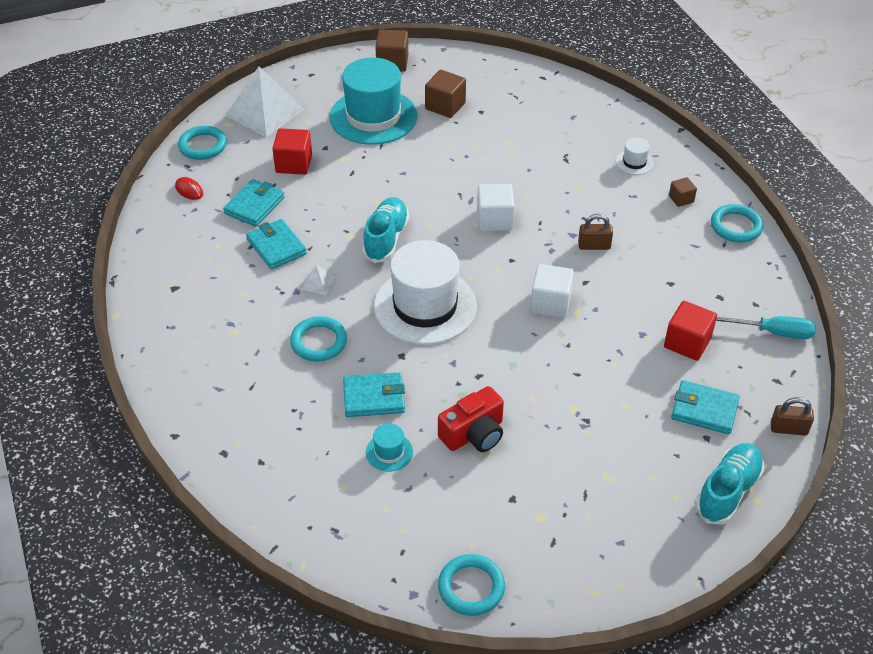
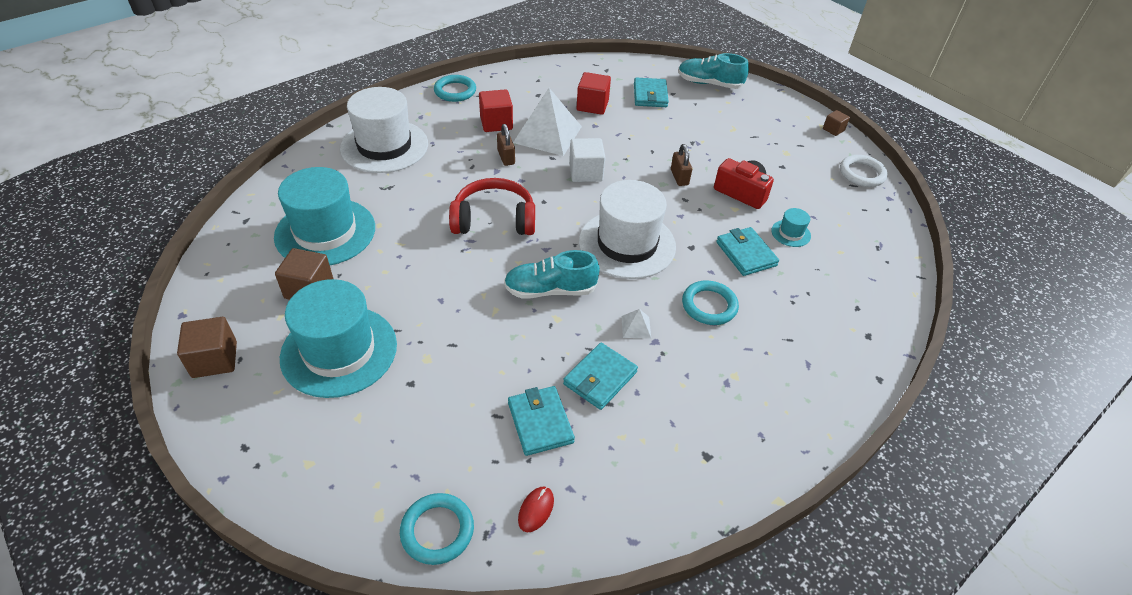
camera: 110 degrees left, 0 degrees up
(254, 205) = (540, 422): turquoise wallet -> turquoise wallet turned 60 degrees clockwise
(264, 112) = (344, 476): white pyramid -> white pyramid (547, 134)
(294, 164) = (450, 406): red cube -> red cube (496, 123)
(471, 587) = (862, 174): turquoise ring -> white ring
(494, 220) = (494, 219): white cube -> red headphones
(512, 118) = (325, 232): none -> turquoise hat
(634, 162) = (384, 146): white hat -> white hat, size x2.42
(681, 199) = (429, 118): brown cube -> brown cube (833, 129)
(772, 332) = (563, 72): turquoise screwdriver -> none
(788, 429) = (645, 65): brown padlock -> brown padlock (679, 177)

